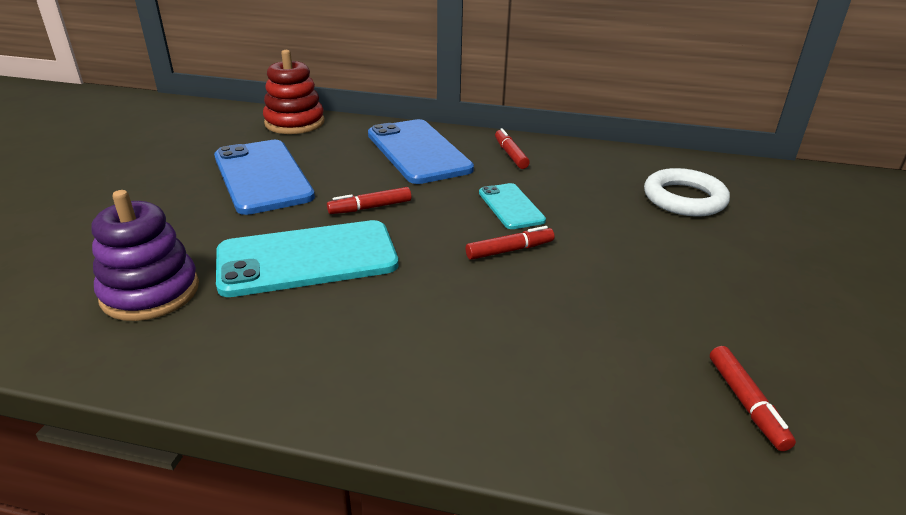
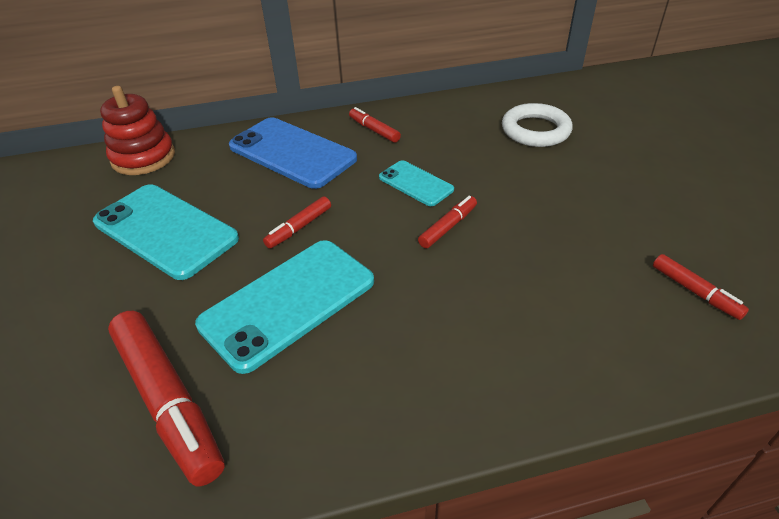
camera: 25 degrees left, 10 degrees up
(150, 292) = (168, 400): purple stacking toy -> red marker
(262, 176) = (165, 230): blue phone -> turquoise phone

